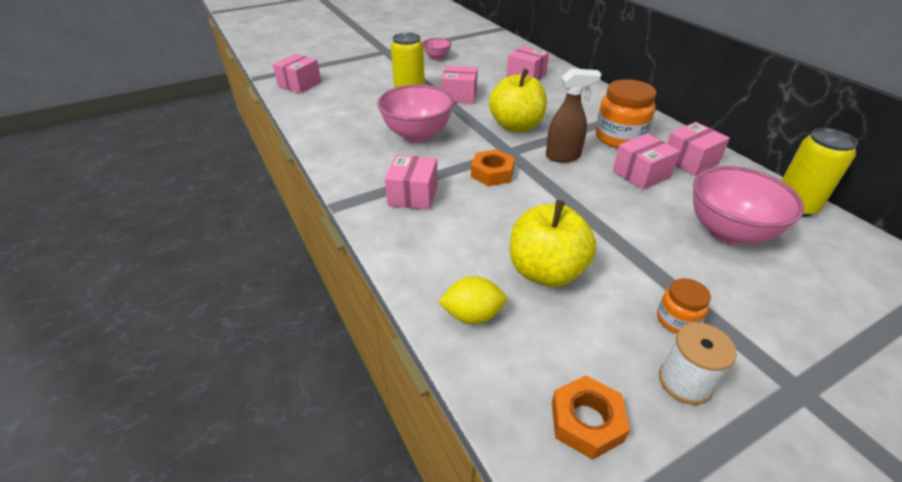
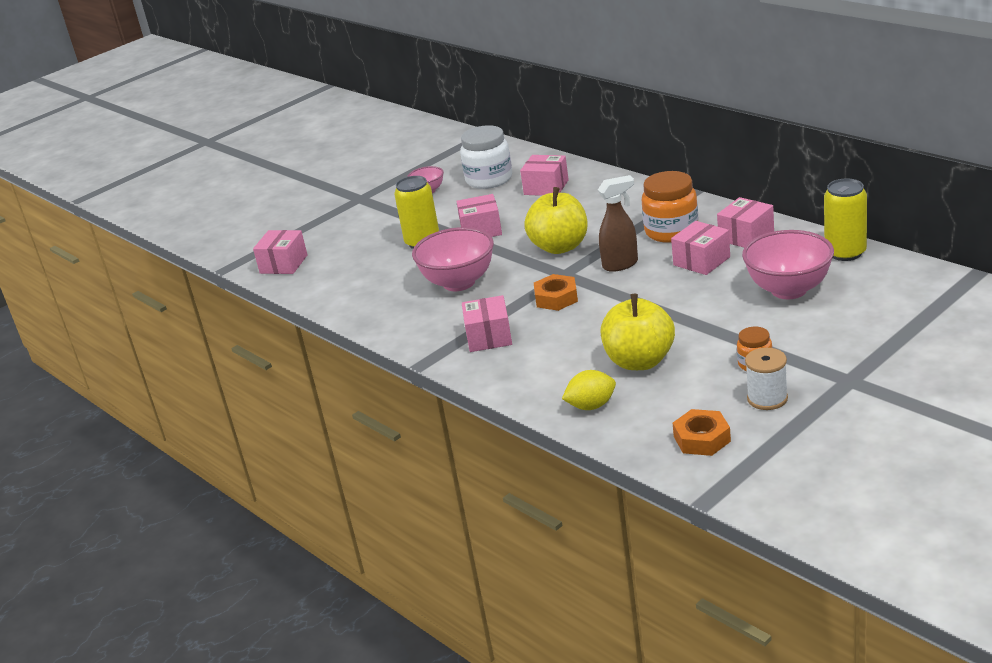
camera: 10 degrees left, 10 degrees down
(485, 60) = (489, 179): none -> white jar

